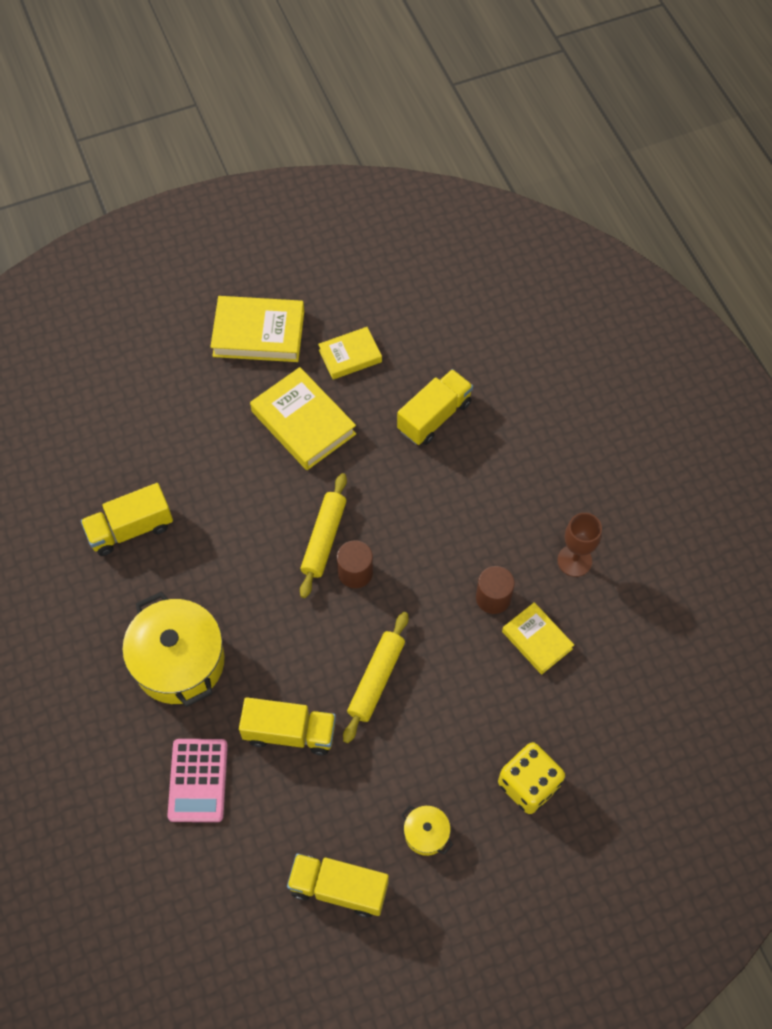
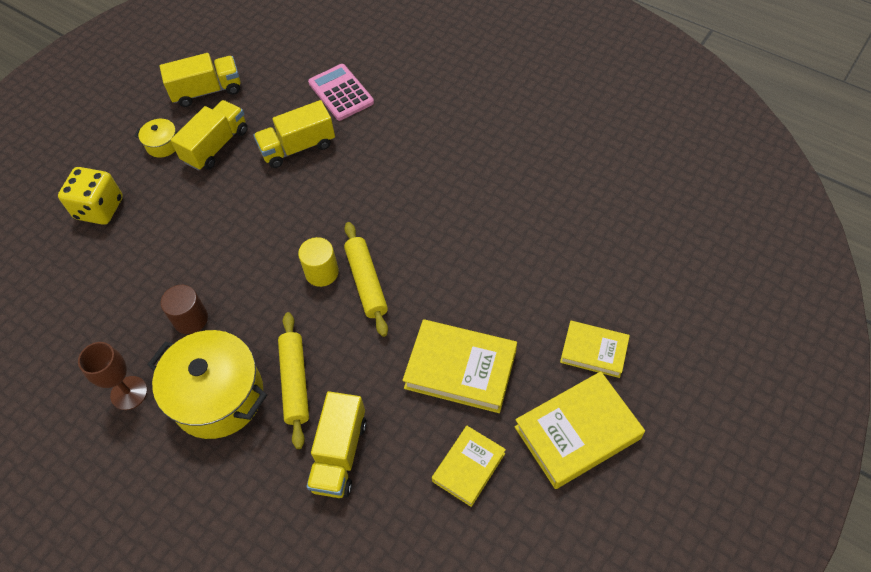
camera: 150 degrees right, 5 degrees down
(130, 529) = (526, 201): yellow truck -> yellow truck (216, 146)
(179, 662) = (410, 144): yellow pot -> yellow pot (218, 396)
(355, 572) = (322, 272): brown cylinder -> yellow cylinder
(376, 680) = (255, 210): yellow rolling pin -> yellow rolling pin (295, 382)
(537, 640) = (136, 308): yellow book -> yellow book (593, 351)

